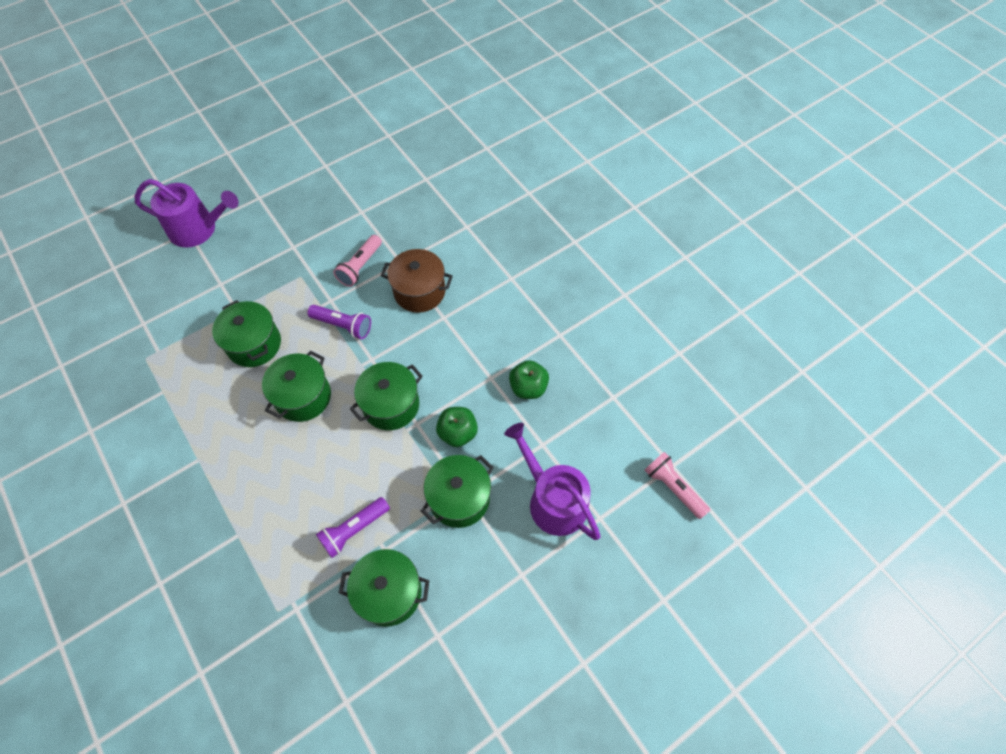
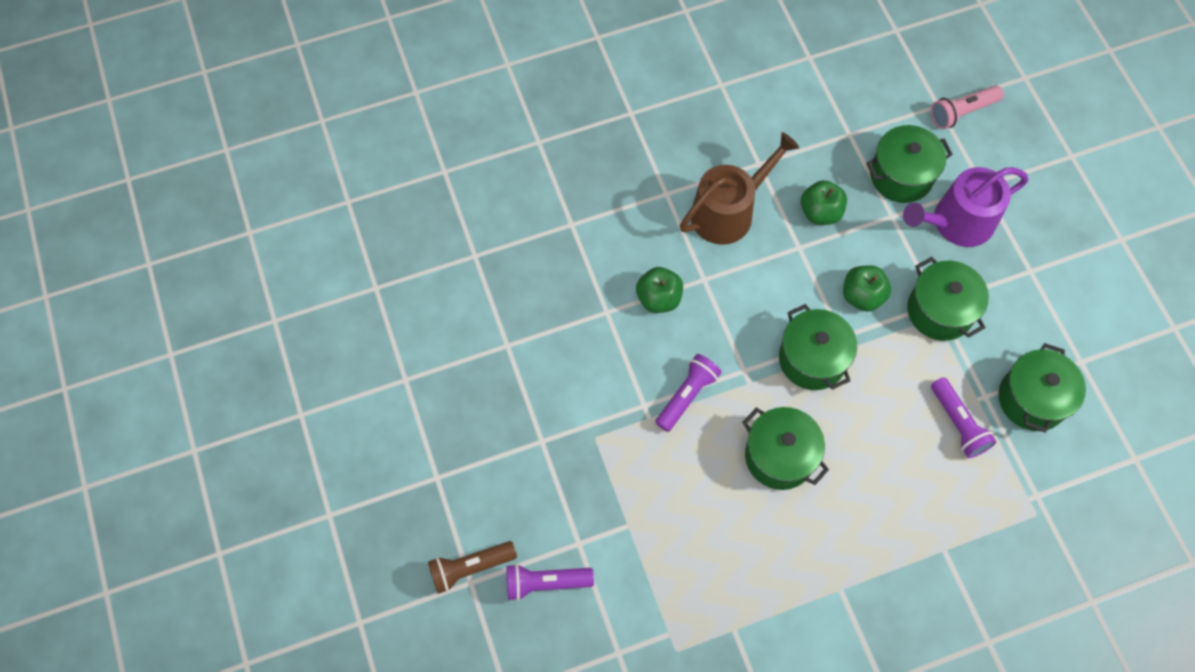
camera: 75 degrees left, 5 degrees up
(190, 271) = (546, 583): none -> purple flashlight
(198, 229) = (470, 567): purple watering can -> brown flashlight
(254, 344) = (689, 507): green pot -> green pot (901, 176)
(360, 266) = (600, 361): pink flashlight -> none
(419, 291) = (658, 298): brown pot -> green apple
(508, 322) = (728, 211): none -> brown watering can

